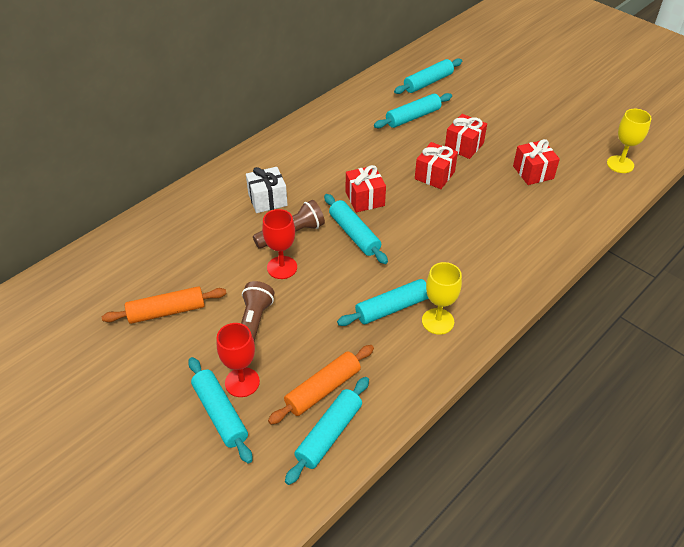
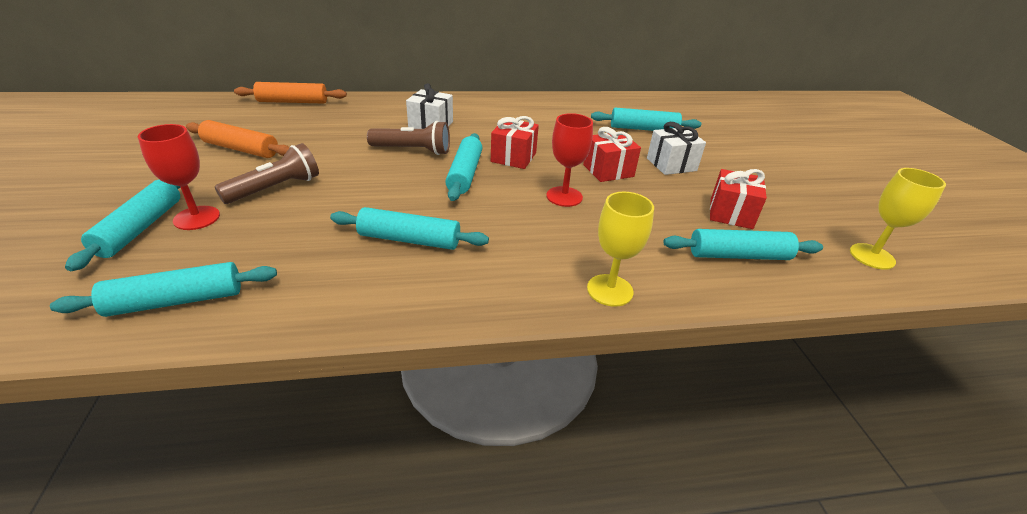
camera: 35 degrees right, 10 degrees down
(282, 267) = (367, 165): red goblet -> red goblet (564, 196)
(323, 389) = (240, 262): orange rolling pin -> orange rolling pin (293, 102)
(428, 82) = (691, 115): turquoise rolling pin -> turquoise rolling pin (738, 255)
(437, 321) = (436, 275): yellow goblet -> yellow goblet (610, 290)
(464, 146) = (671, 164): red gift -> white gift

